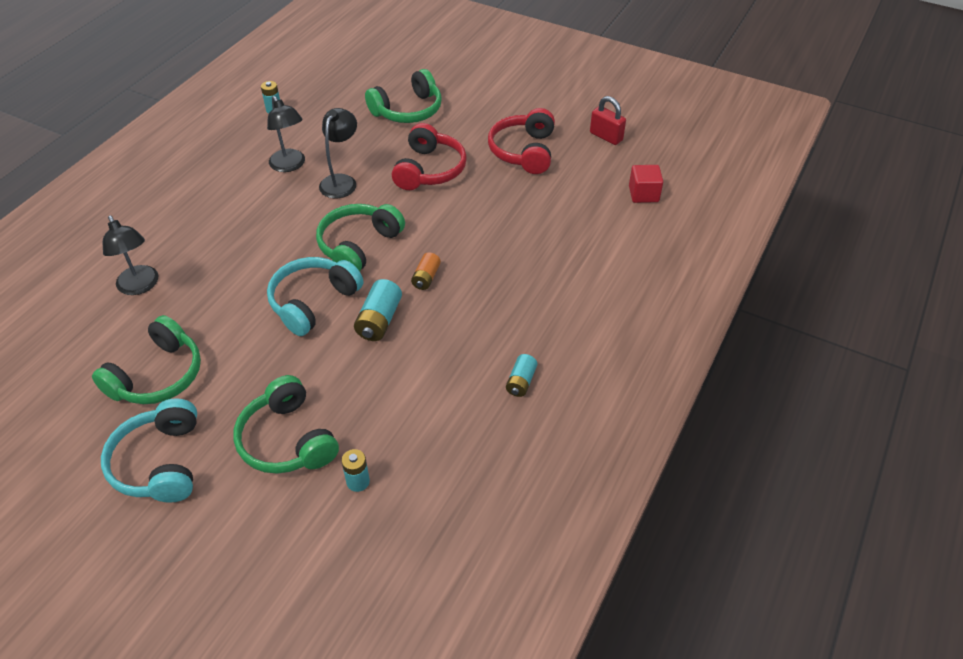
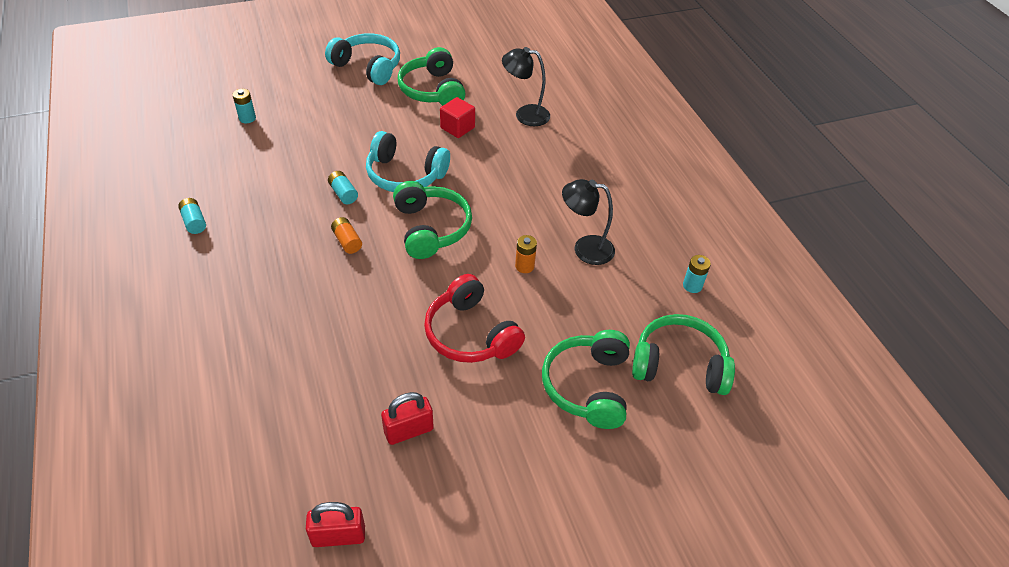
camera: 130 degrees right, 0 degrees up
(287, 440) = (313, 110): green headphones -> green headphones (679, 365)
(313, 302) = (405, 175): turquoise headphones -> turquoise headphones turned 120 degrees clockwise
(341, 181) = (524, 266): black lamp -> orange battery
(379, 320) = (343, 193): turquoise battery -> turquoise battery, size x0.64
(524, 151) = (409, 430): red headphones -> red padlock
(643, 194) = (222, 476): red cube -> red cube (457, 128)

